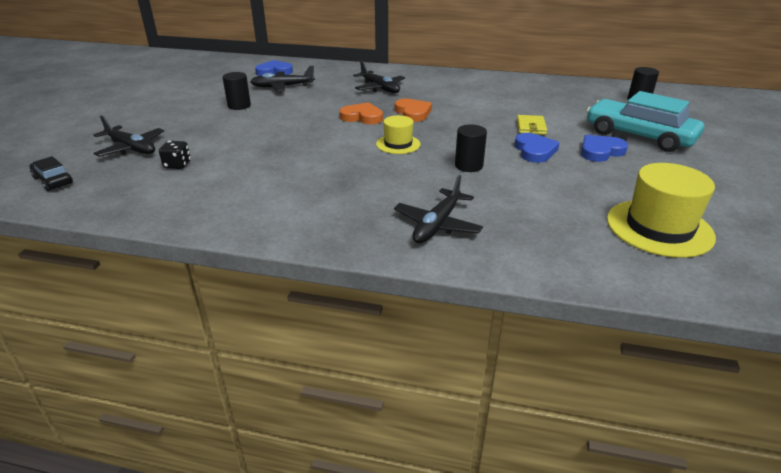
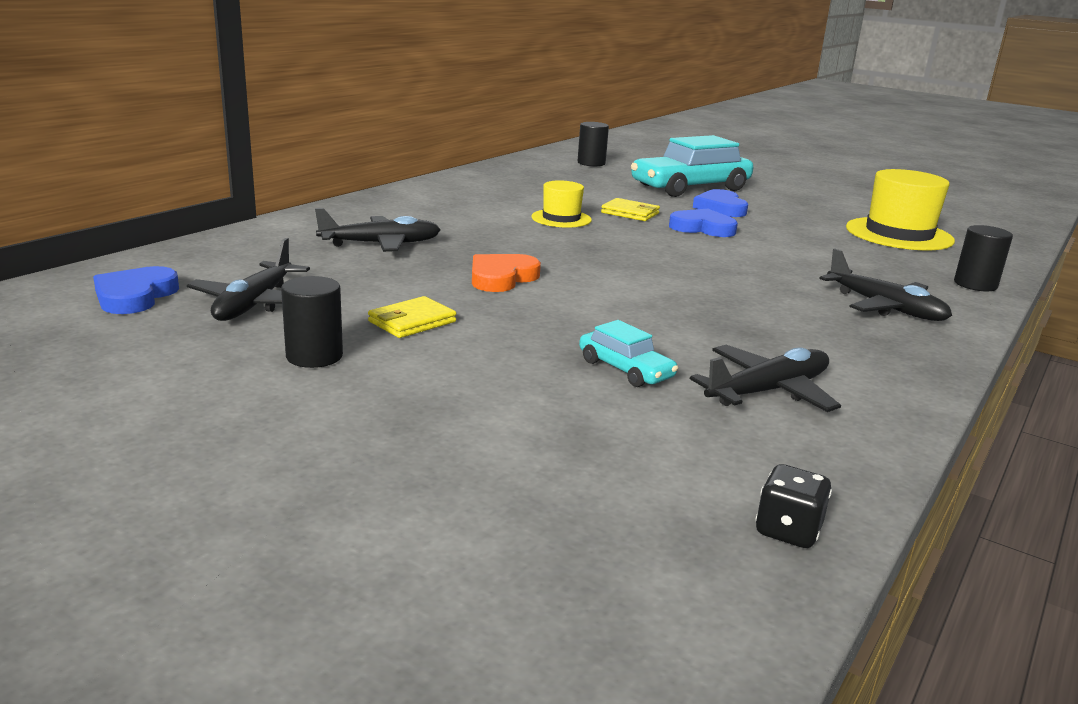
camera: 70 degrees left, 10 degrees down
(53, 180) = (591, 639): black car -> none
(131, 148) = (453, 505): black plane -> black plane (767, 391)
(177, 165) = (599, 454): black dice -> black dice (788, 531)
(266, 159) = (625, 369): none -> turquoise car
(287, 112) = (412, 322): none -> yellow wallet
(398, 144) = (632, 279): yellow hat -> yellow hat (561, 218)
(413, 113) = (519, 249): orange heart -> none
(468, 166) = (728, 261): black cylinder -> black cylinder (975, 284)

